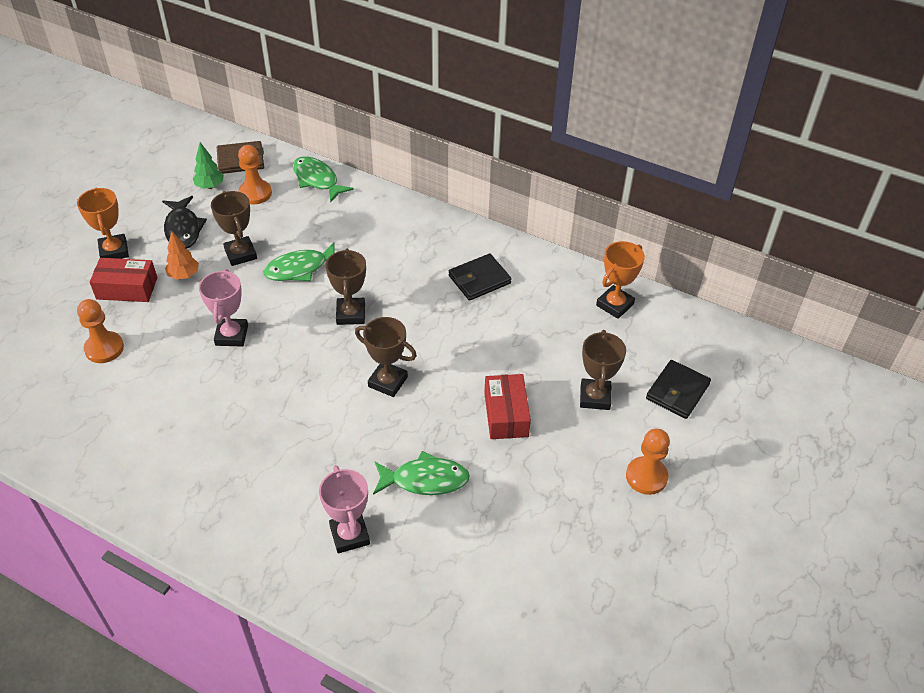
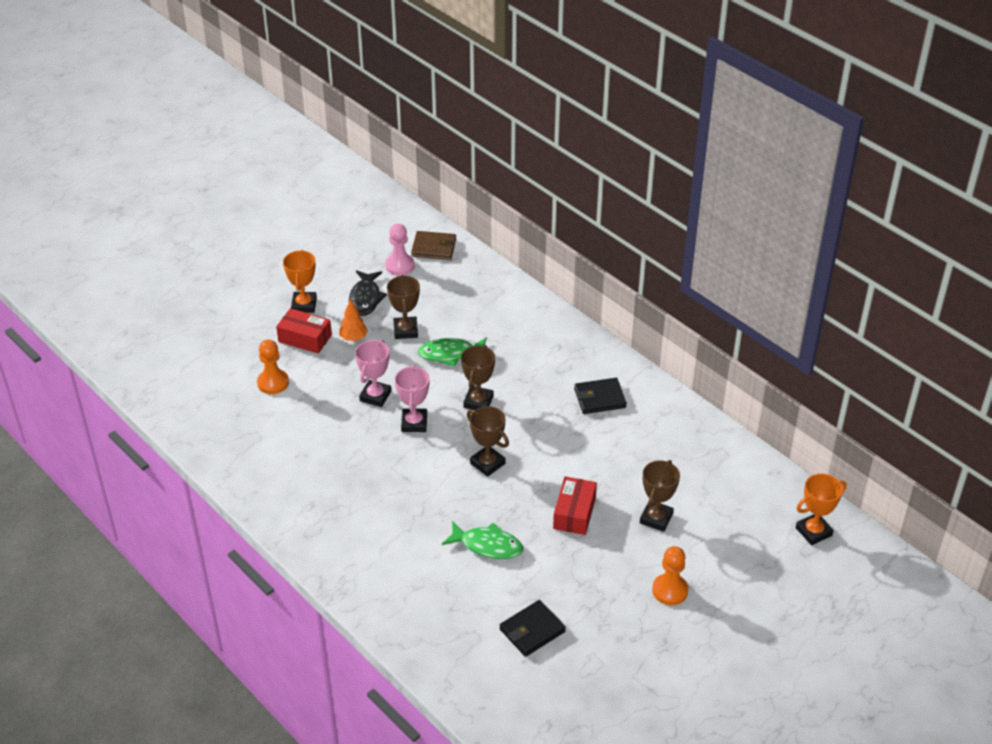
camera: 20 degrees right, 5 degrees down
(210, 186) = (400, 266): green tree -> pink pawn
(255, 193) = (436, 280): orange pawn -> none
(317, 180) = (493, 280): green fish -> none
(350, 535) = (413, 570): pink trophy -> pink trophy (414, 423)
(615, 305) = (710, 447): orange trophy -> orange trophy (813, 532)
(677, 391) = (730, 532): black wallet -> black wallet (532, 630)

